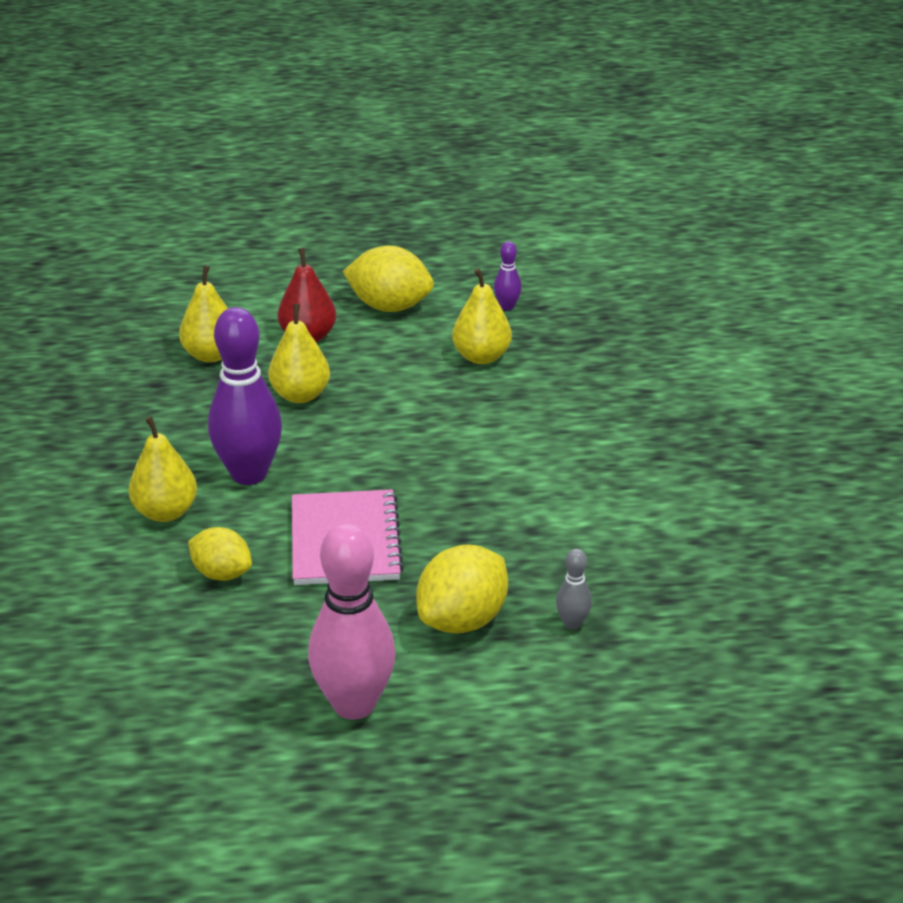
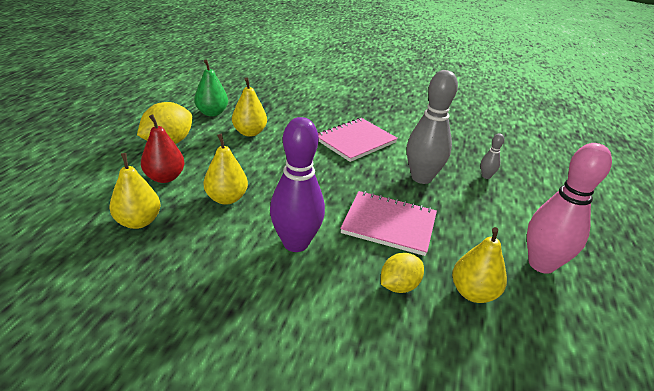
camera: 70 degrees left, 0 degrees up
(165, 512) = (313, 296): yellow pear -> yellow pear (473, 292)
(462, 620) = (475, 206): yellow lemon -> none
(500, 550) = (421, 178): none -> grey bowling pin
(507, 306) = (212, 113): purple bowling pin -> green pear
(556, 459) = (355, 141): none -> pink notebook

